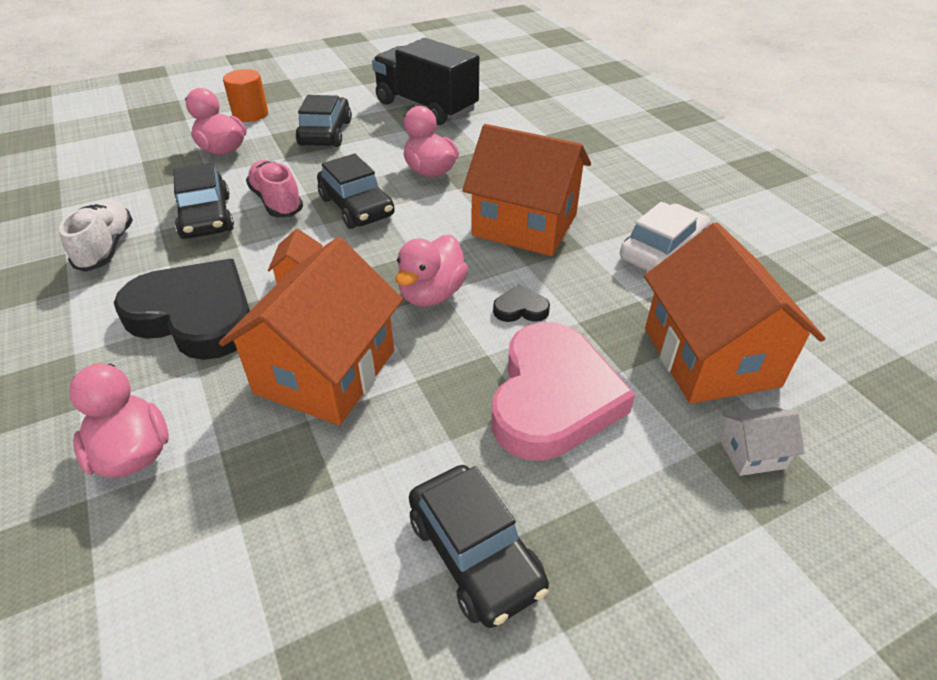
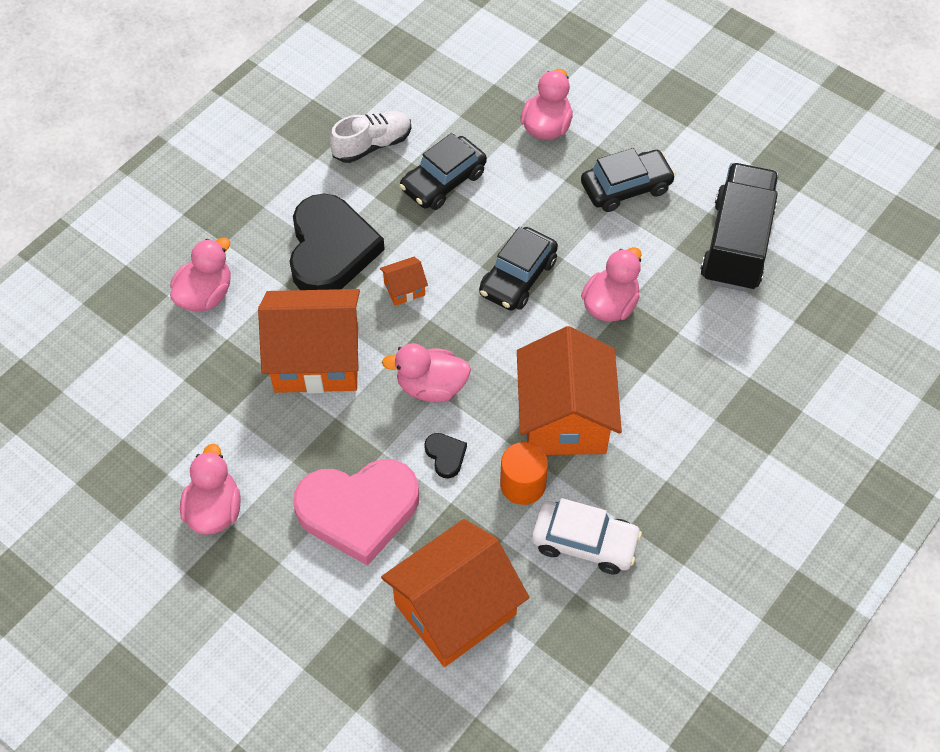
camera: 65 degrees right, 15 degrees up
(250, 114) = (622, 108): orange cylinder -> orange cylinder (522, 484)
(277, 201) = (492, 215): pink shoe -> none
(475, 553) = (214, 510): black car -> pink duck
(751, 453) = (364, 654): white house -> none

